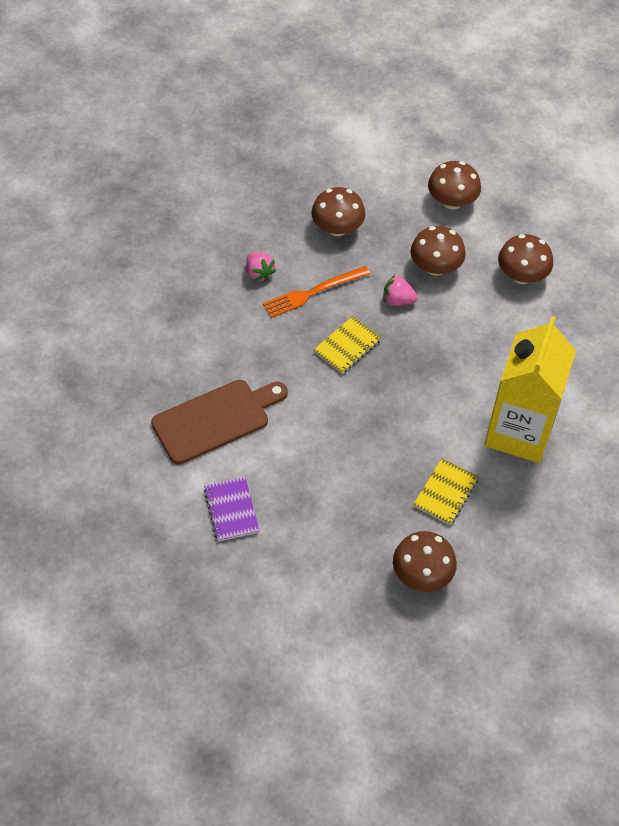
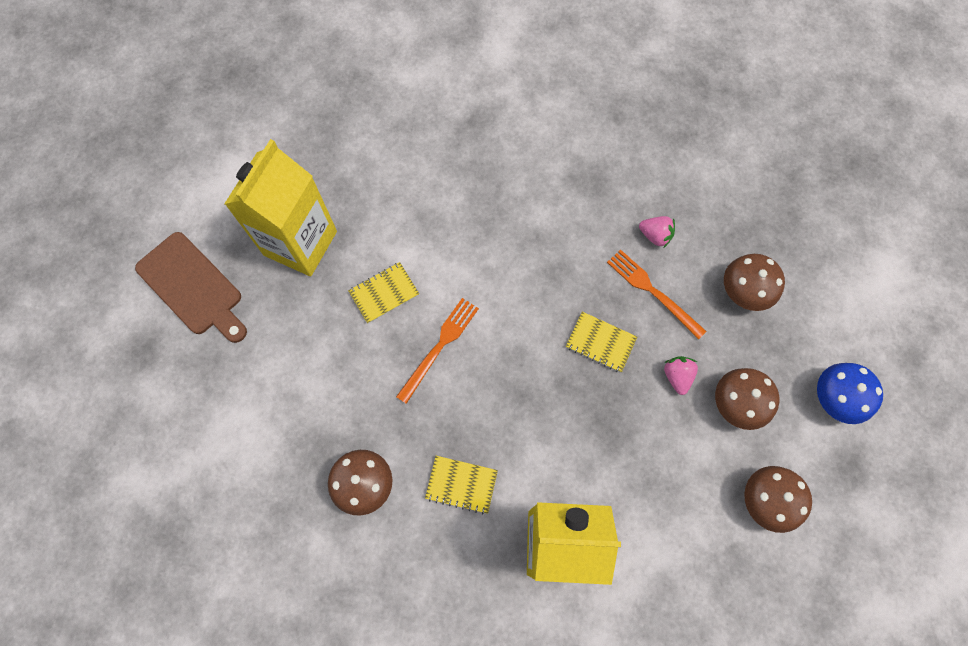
camera: 75 degrees right, 15 degrees up
(143, 575) = (300, 243): none -> yellow carton
(216, 419) = (474, 250): brown cutting board -> brown cutting board (193, 287)
(231, 510) = (384, 293): purple notebook -> yellow notebook
(259, 273) = (655, 236): pink strawberry -> pink strawberry turned 105 degrees counterclockwise
(305, 475) = (439, 346): none -> orange fork
(452, 201) = (835, 398): brown mushroom -> blue mushroom

